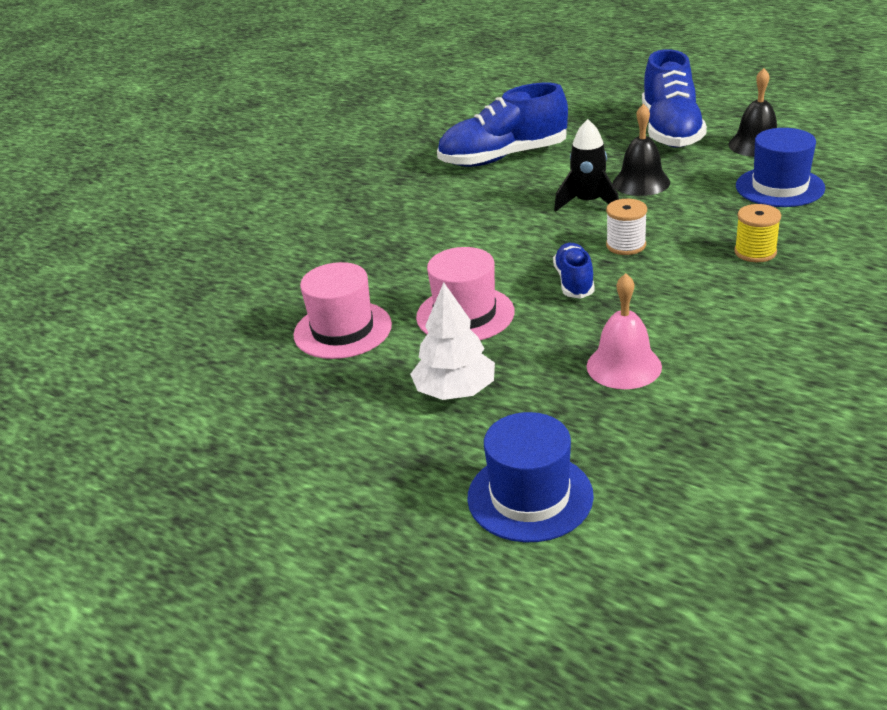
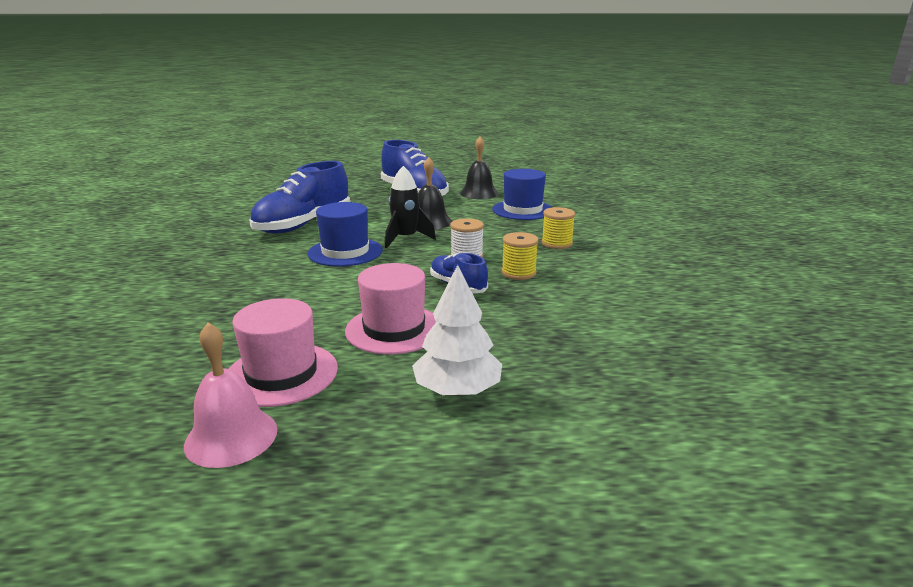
camera: 40 degrees left, 10 degrees down
(530, 496) = (634, 453): blue hat -> blue hat (345, 252)
(624, 366) = (568, 329): pink bell -> pink bell (231, 437)
(657, 283) = (518, 273): none -> yellow spool

